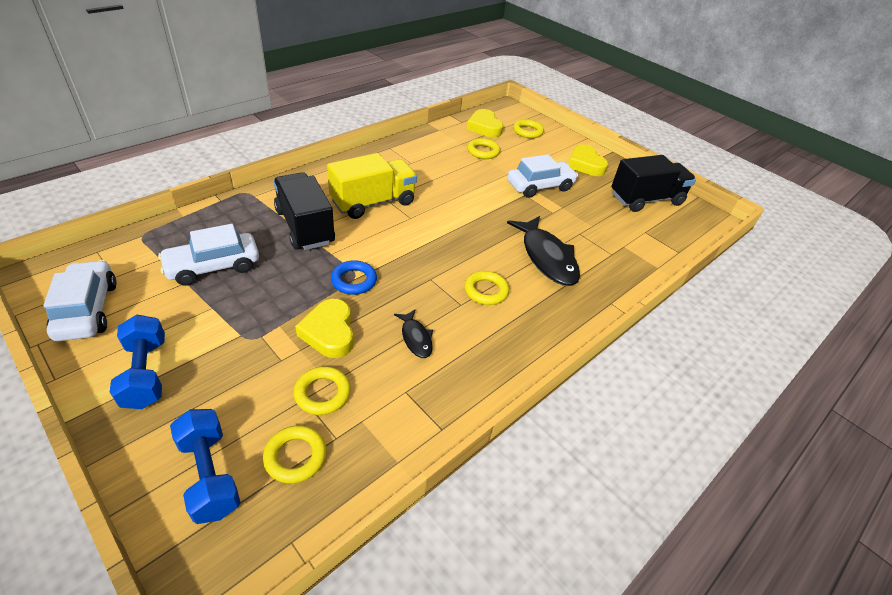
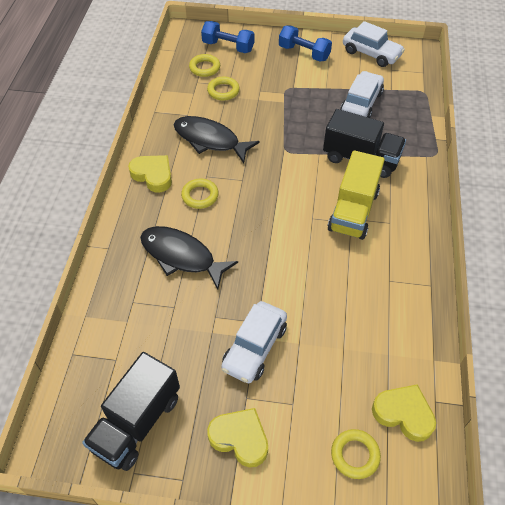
camera: 145 degrees right, 10 degrees up
(329, 332) = (256, 114): yellow heart -> yellow heart (153, 175)
(354, 280) = (282, 147): blue ring -> none
(416, 338) = (210, 140): black fish -> black fish, size x1.98
(483, 151) = (355, 359): yellow ring -> none

